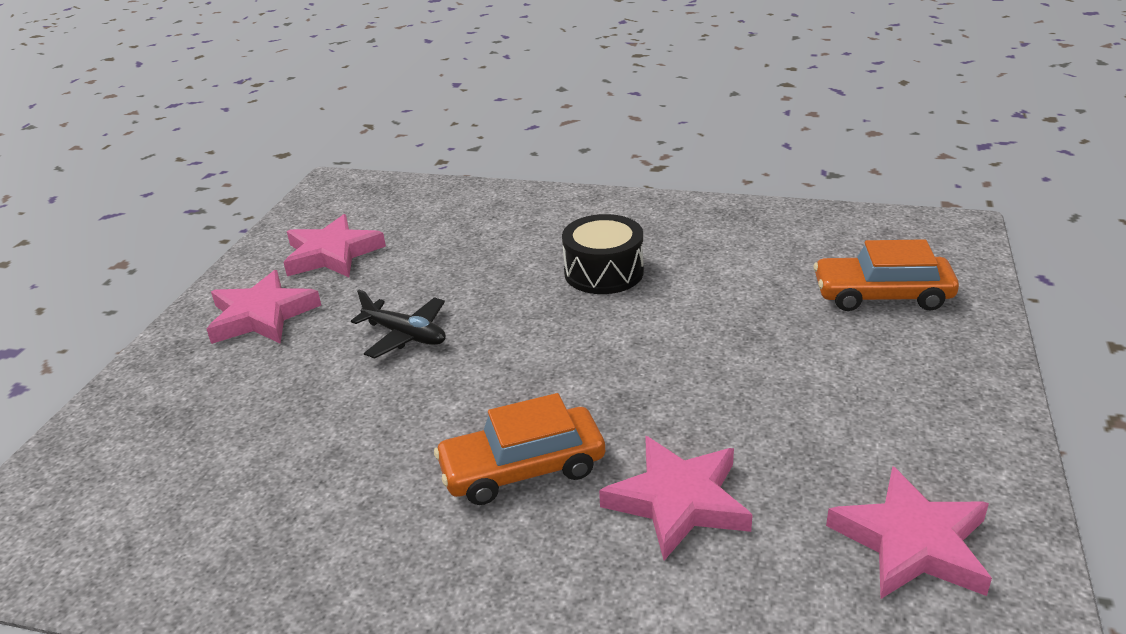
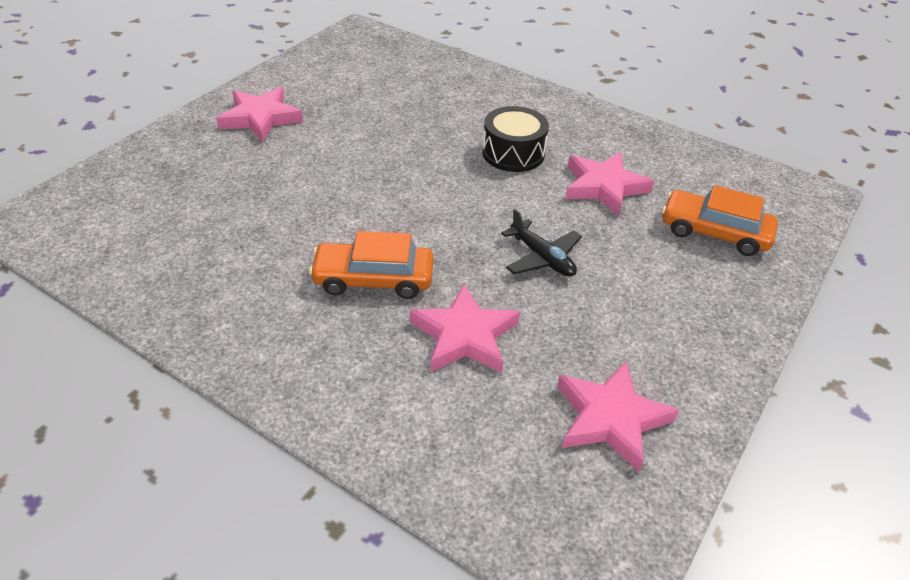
camera: 15 degrees right, 10 degrees up
(332, 254) = (329, 85): pink star -> pink star (604, 187)
(405, 335) = (347, 160): black plane -> black plane (542, 258)

